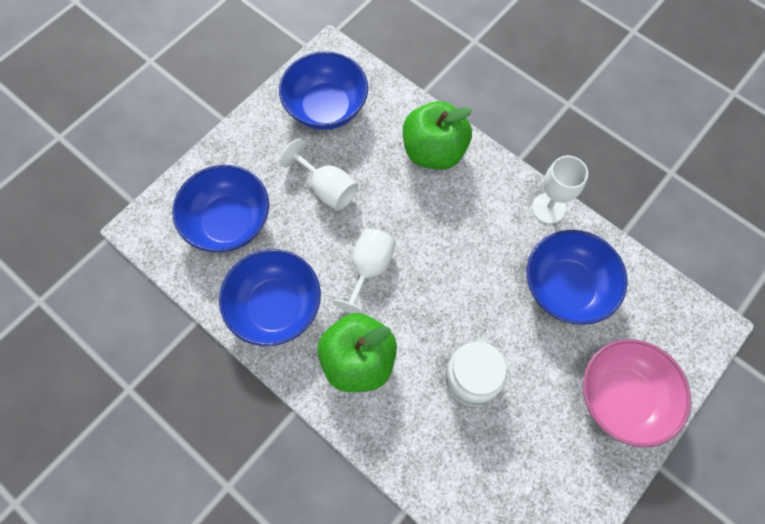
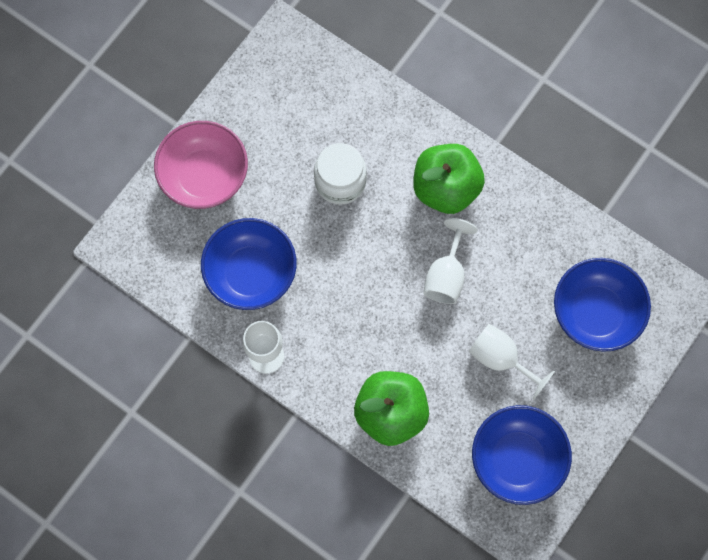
camera: 175 degrees right, 5 degrees up
(275, 307) = (531, 230): blue bowl -> none

